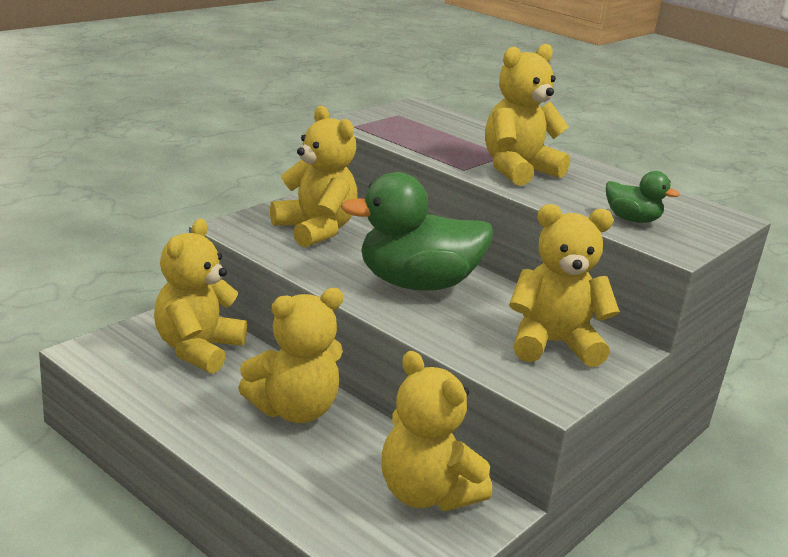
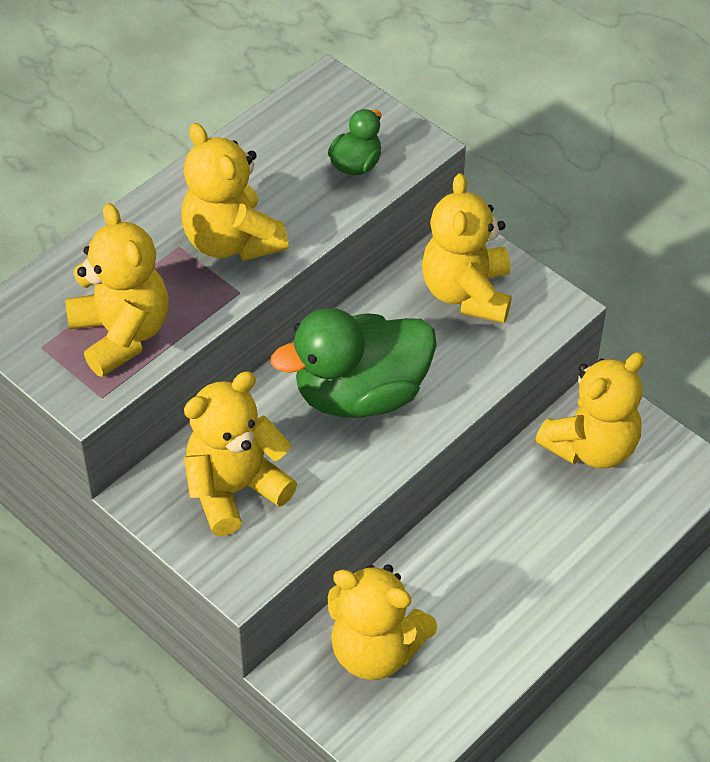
camera: 85 degrees left, 25 degrees up
(294, 410) = (480, 552): yellow teddy bear -> yellow teddy bear (121, 334)
(416, 284) = (360, 394): green duck -> green duck turned 75 degrees clockwise

